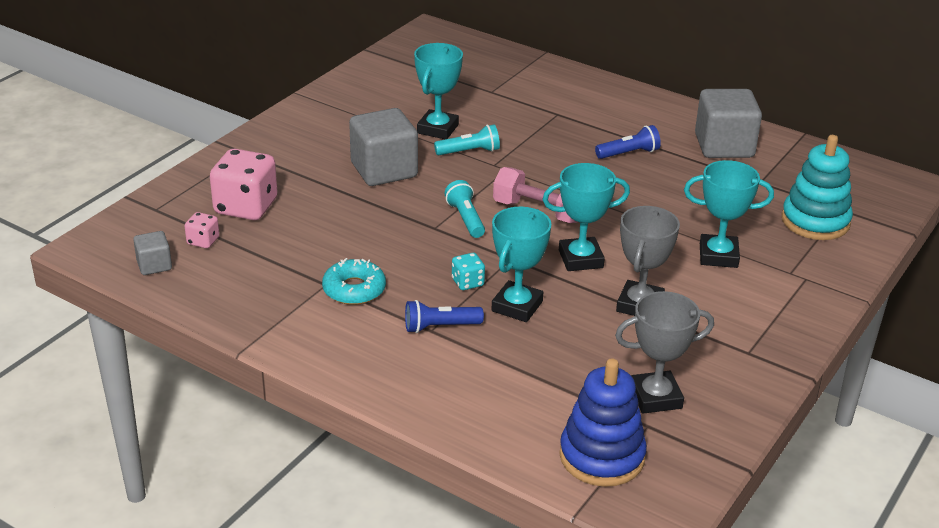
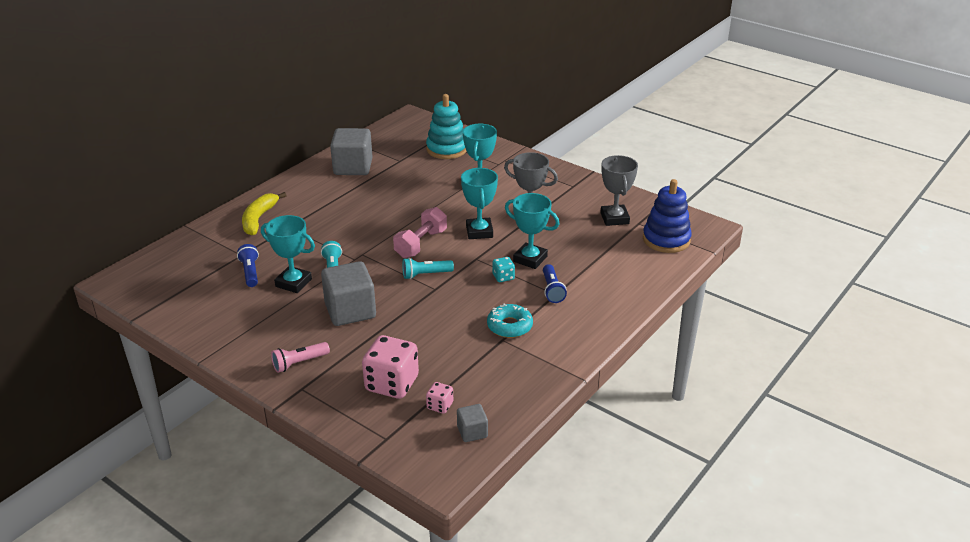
camera: 85 degrees left, 0 degrees up
(287, 147) = (299, 363): none -> pink flashlight
(571, 93) = (259, 219): none -> yellow banana
(629, 153) = (353, 203): blue flashlight -> blue flashlight (250, 272)

